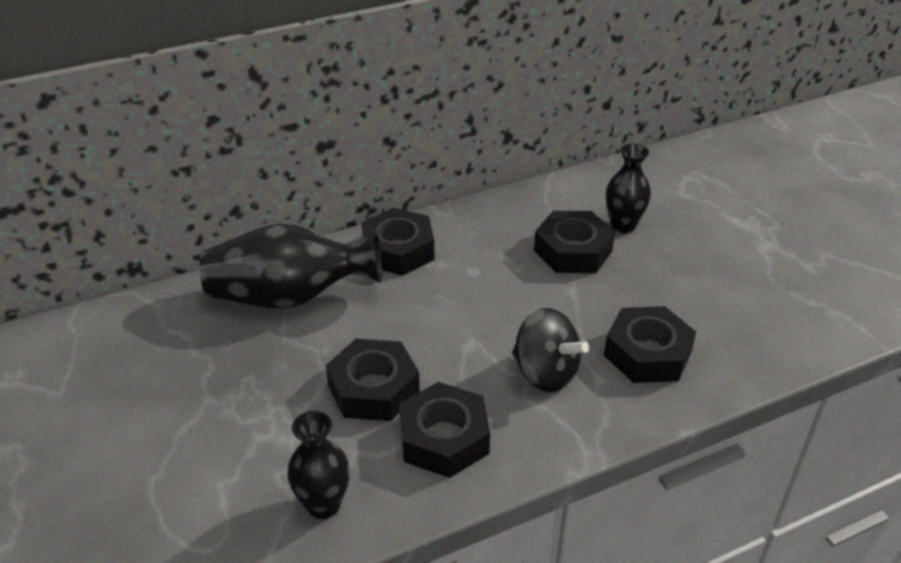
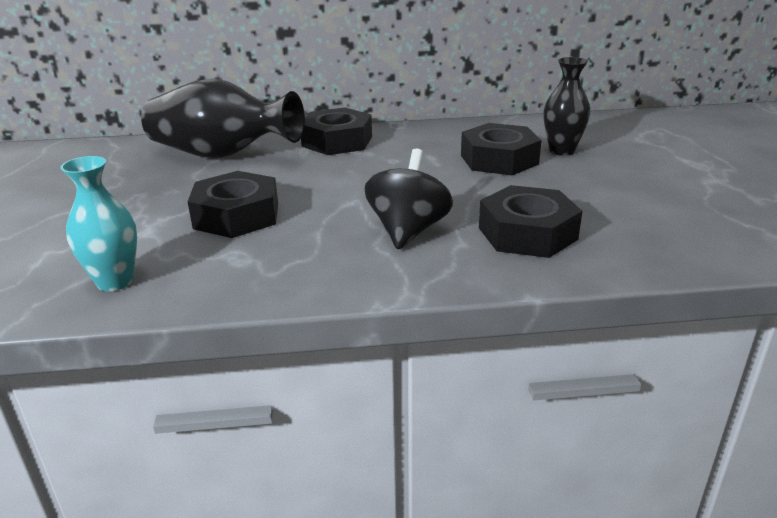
camera: 20 degrees right, 10 degrees down
(323, 505) = (115, 281): black vase -> turquoise vase
(444, 438) = (269, 257): black nut -> none
(545, 373) = (408, 231): black spinning top -> black spinning top turned 135 degrees counterclockwise

